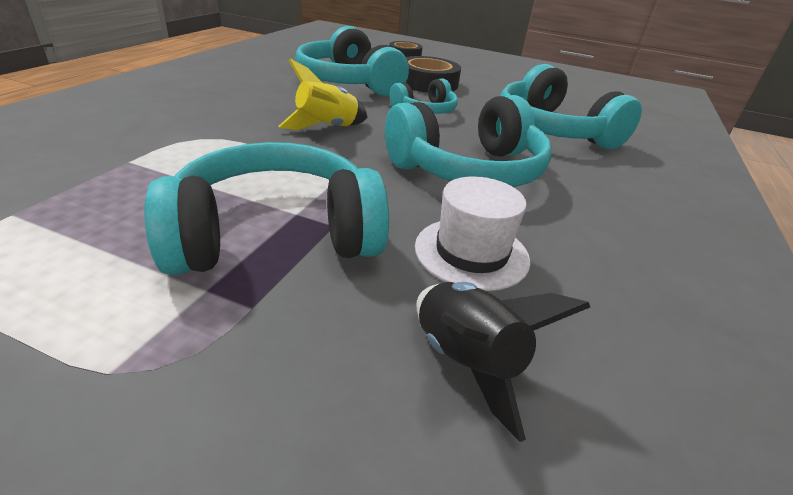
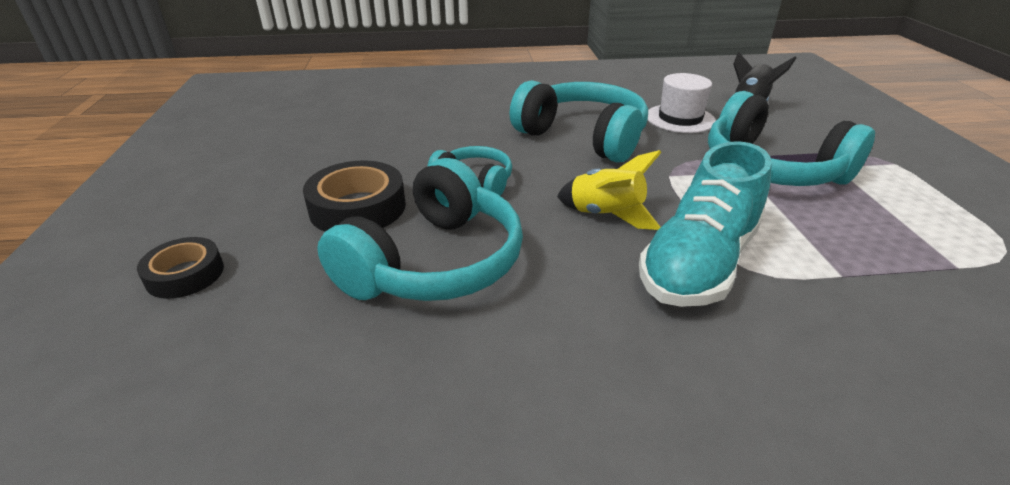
camera: 115 degrees left, 0 degrees up
(234, 129) = (698, 263): none -> turquoise shoe
(553, 131) = (444, 120): turquoise headphones -> none

